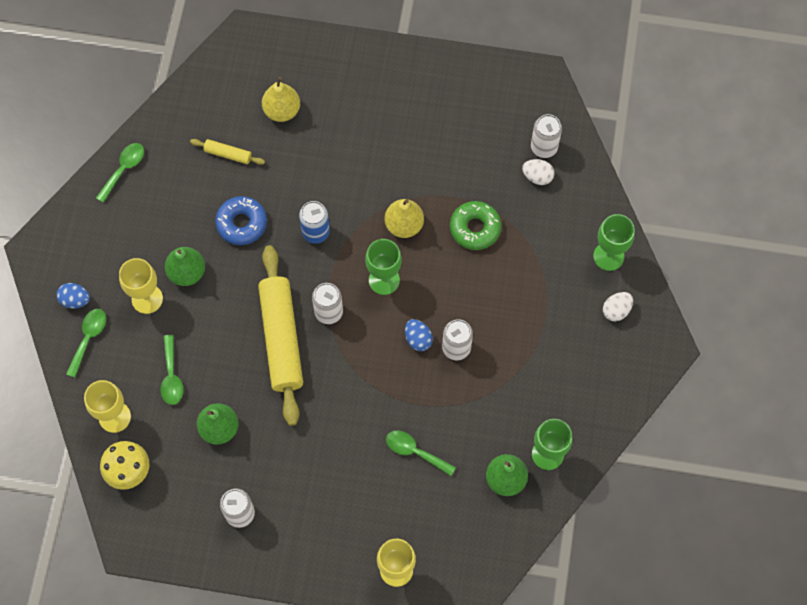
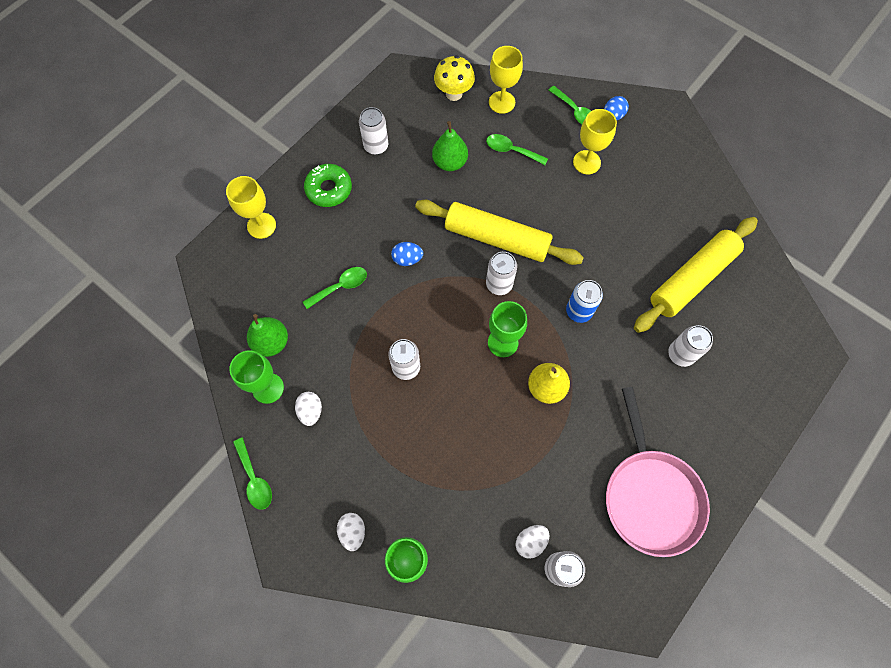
camera: 120 degrees right, 0 degrees up
(123, 169) = (714, 195): green spoon -> green spoon (254, 479)
(187, 272) = (594, 199): green pear -> none
(228, 154) = (691, 279): yellow rolling pin -> yellow rolling pin, size x2.29
(241, 223) = (618, 258): blue donut -> none
(282, 110) = (717, 344): yellow pear -> none
(309, 134) = (680, 354): none -> white can
(418, 339) = (433, 341): blue egg -> blue egg (407, 259)
(446, 108) = (650, 496): none -> pink pan
(475, 228) = (509, 449): green donut -> green donut (329, 189)
(544, 404) = (311, 411): none -> white egg

